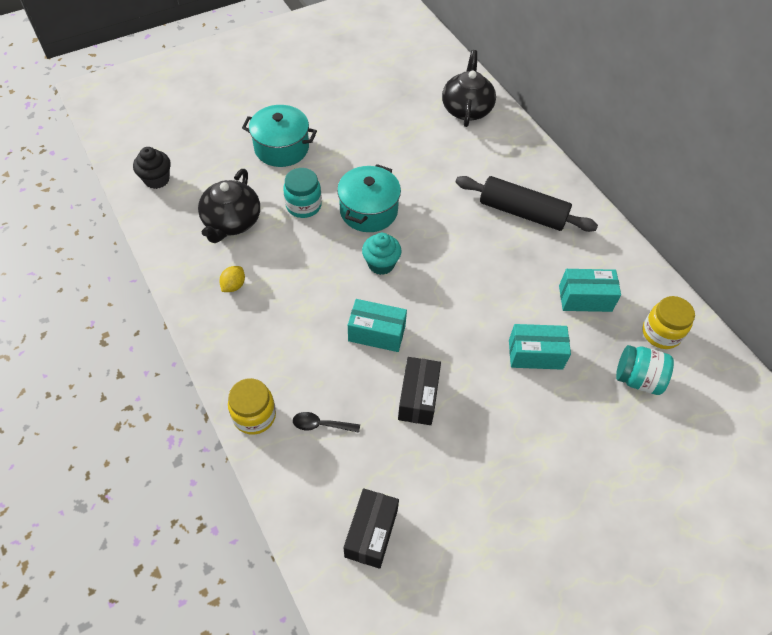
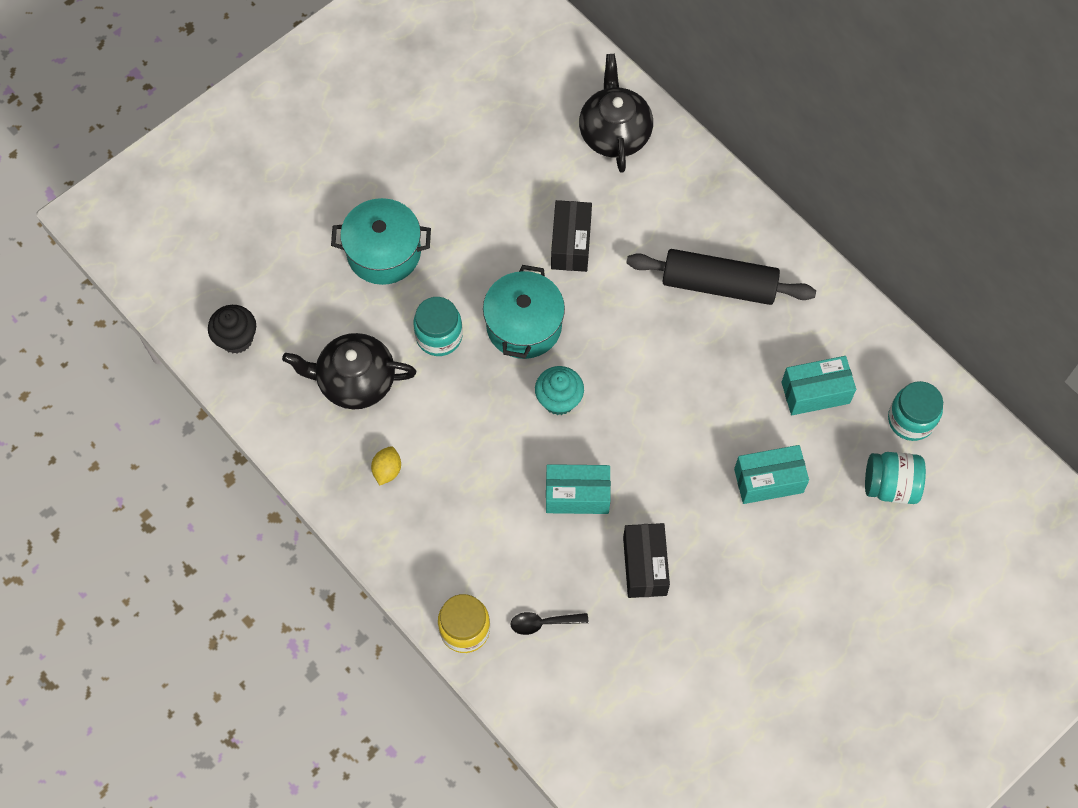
camera: 10 degrees left, 10 degrees up
(231, 222) = (355, 381): black teapot -> black teapot turned 90 degrees clockwise
(371, 533) = (630, 731): black box -> black box (571, 244)
(661, 333) = (911, 420): yellow jar -> turquoise jar

